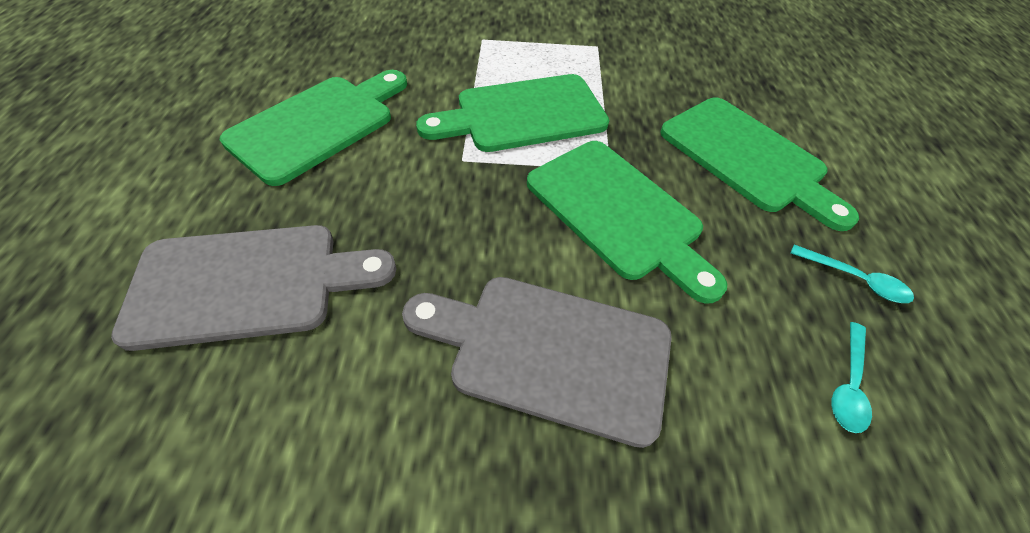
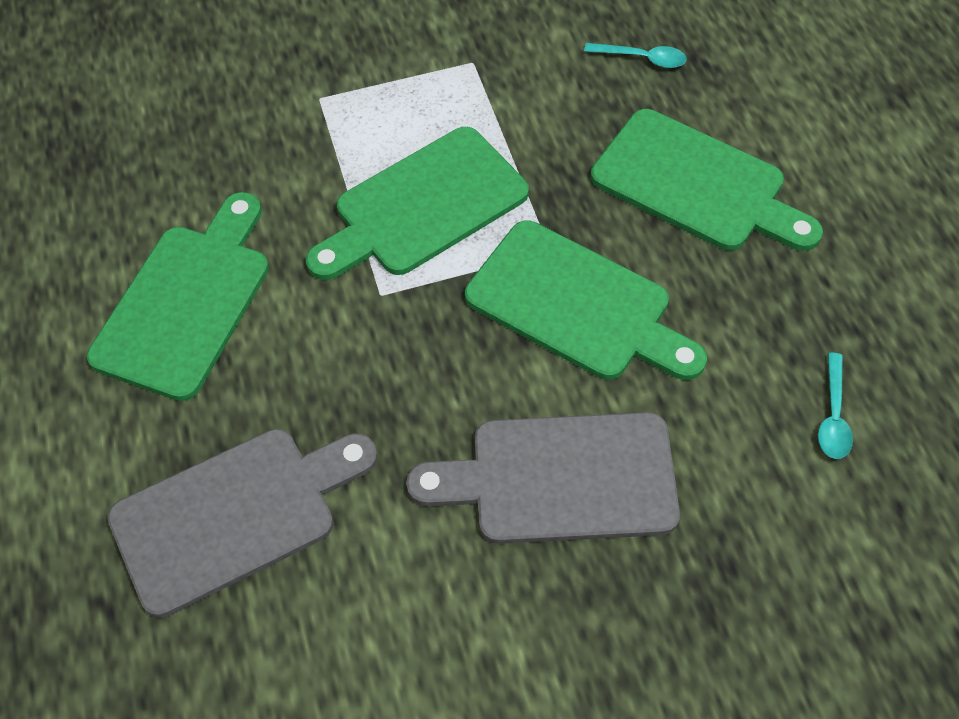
camera: 15 degrees left, 5 degrees up
(855, 279) = (828, 304): turquoise spoon -> turquoise spoon (642, 58)

